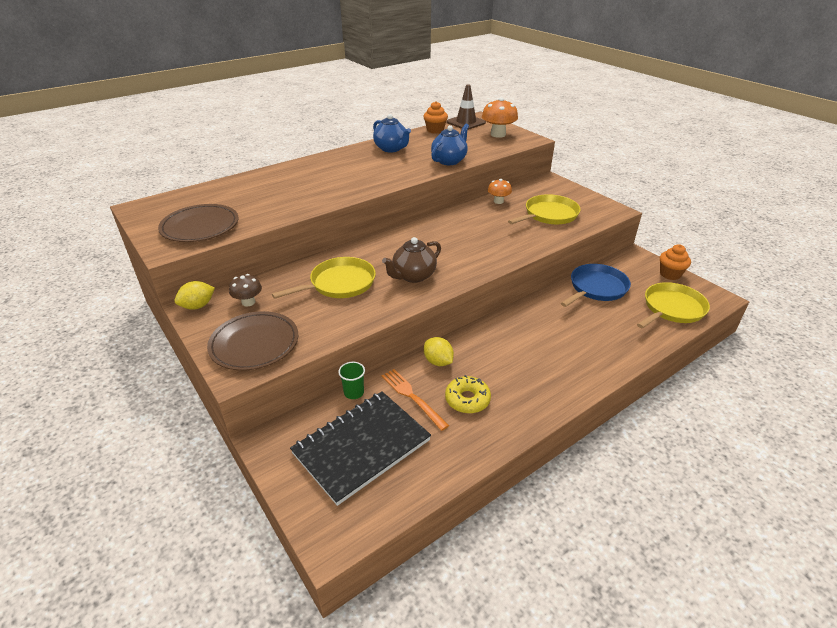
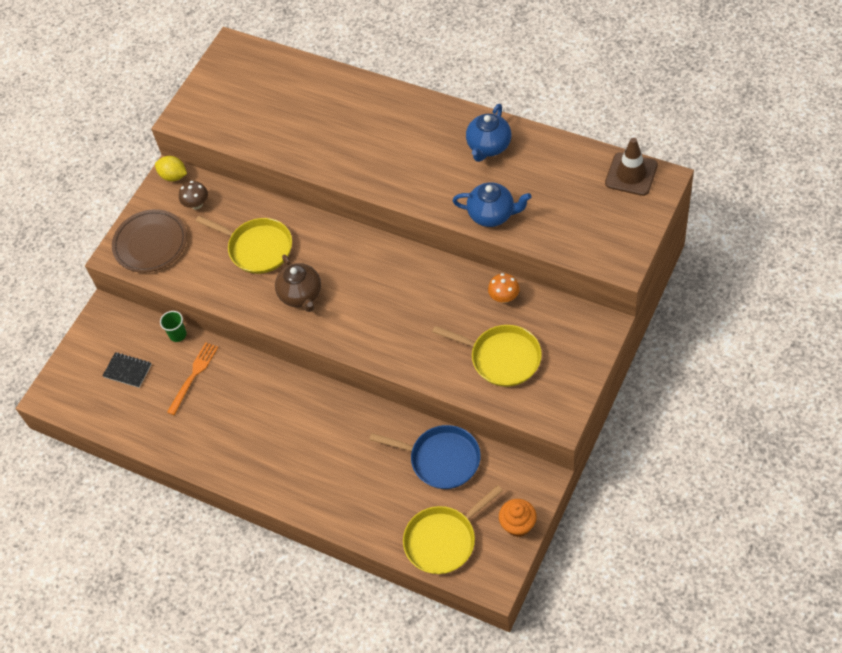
camera: 70 degrees right, 20 degrees up
(200, 227) = (226, 112): brown plate -> none
(361, 447) = (127, 371): black notebook -> black notebook, size x0.44
(413, 276) = (301, 295): brown teapot -> brown teapot turned 135 degrees counterclockwise
(435, 130) = (578, 157): orange cupcake -> none
(438, 361) = (245, 373): yellow lemon -> none
(467, 399) = (210, 415): yellow donut -> none
(498, 134) = (612, 225): orange mushroom -> none
(672, 308) = (443, 540): yellow pan -> yellow pan turned 120 degrees clockwise

